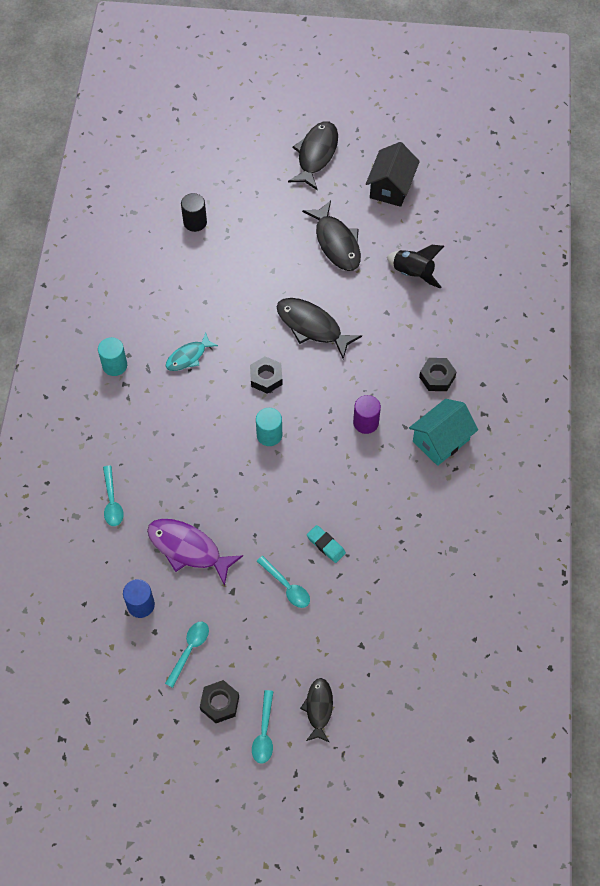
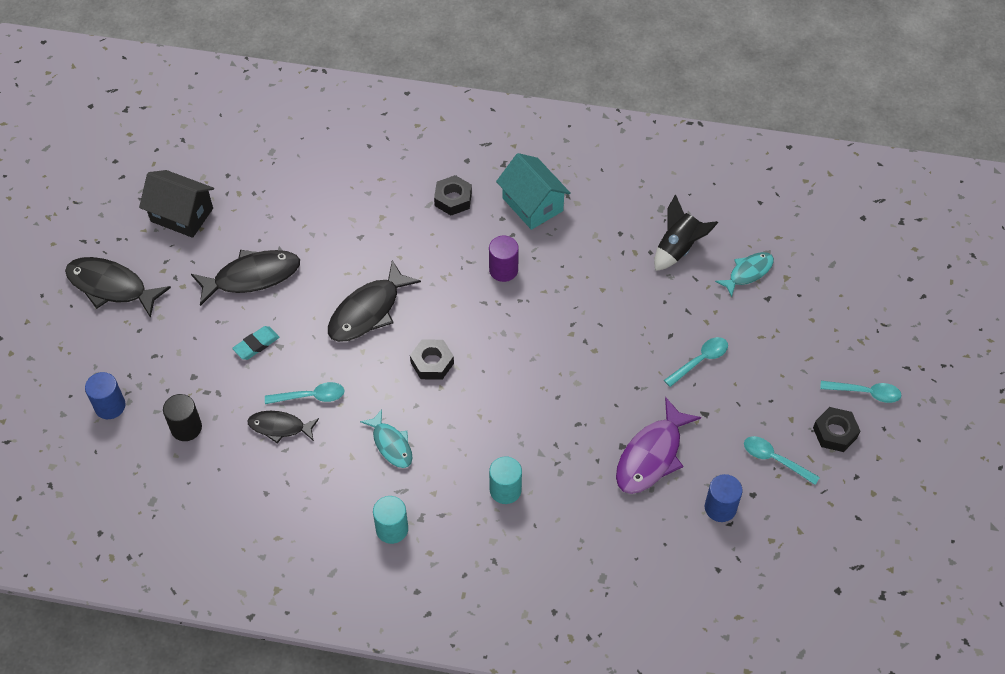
camera: 85 degrees left, 5 degrees down
(112, 501) = (585, 536): turquoise spoon -> turquoise spoon (310, 396)
(210, 173) = (110, 406): none -> blue cylinder
(269, 435) = (510, 365): turquoise cylinder -> turquoise cylinder (505, 490)
(318, 708) = (837, 341): black fish -> black fish (280, 427)
(326, 545) = (652, 320): turquoise eraser -> turquoise eraser (256, 345)
(388, 627) = (748, 273): none -> turquoise fish
(413, 273) = (311, 206): black rocket -> black rocket (678, 248)

